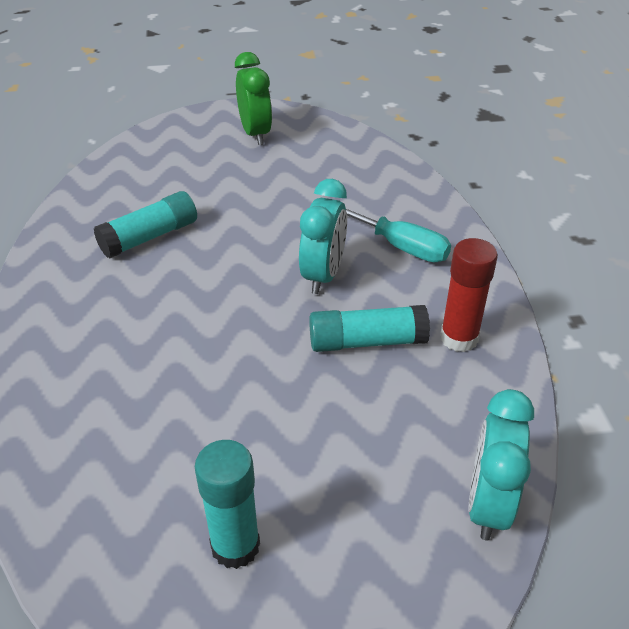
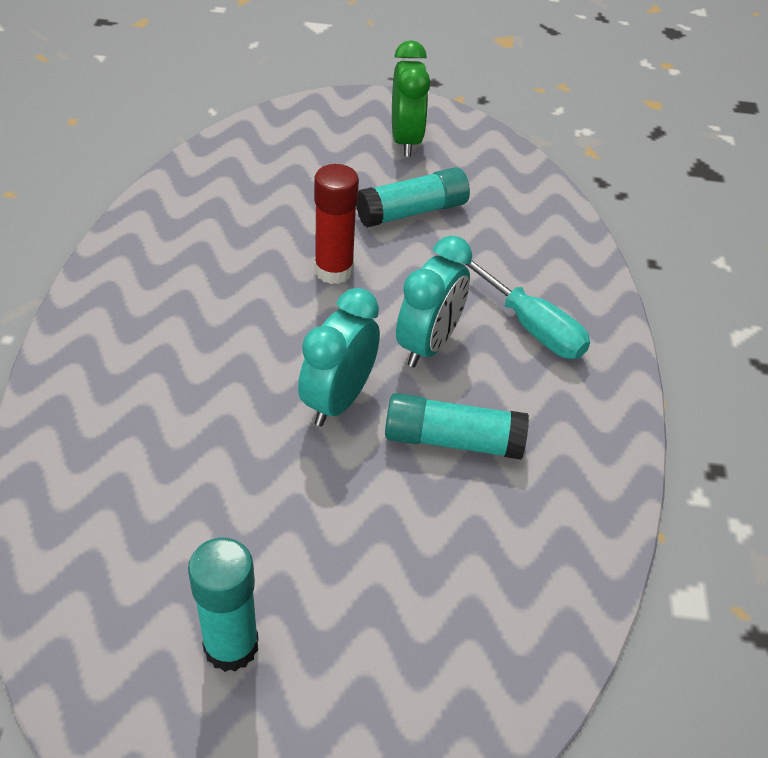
camera: 10 degrees right, 5 degrees up
(150, 237) = (243, 251): turquoise glue stick -> turquoise glue stick (412, 211)
(459, 338) = (562, 461): red glue stick -> red glue stick (334, 270)
(488, 504) = (526, 671): turquoise clock -> turquoise clock (338, 400)

